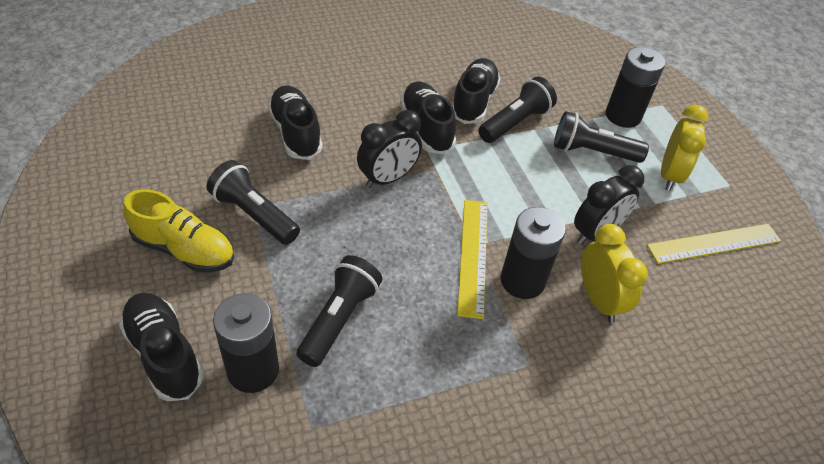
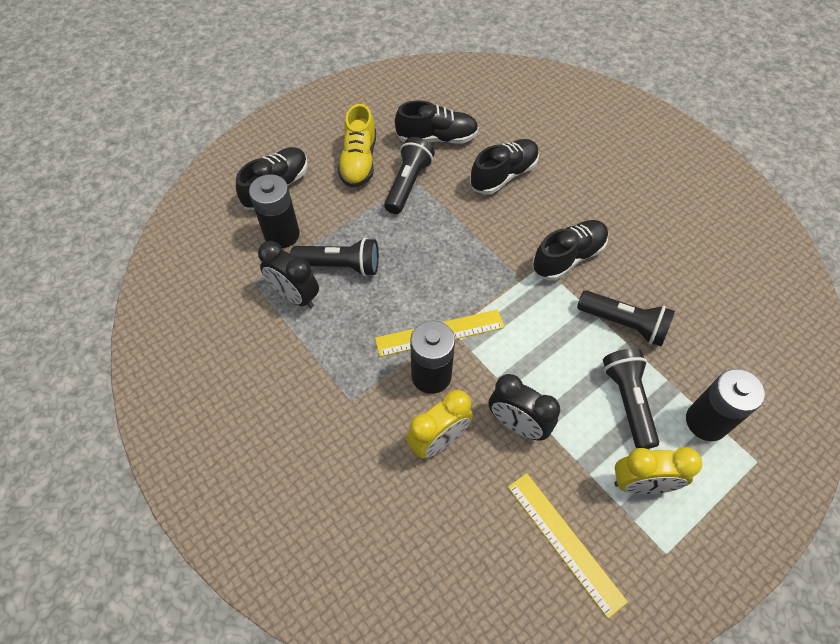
camera: 75 degrees right, 10 degrees up
(388, 178) = (491, 250): black clock -> black clock (295, 296)
(473, 101) = (629, 282): black shoe -> black shoe (437, 138)

